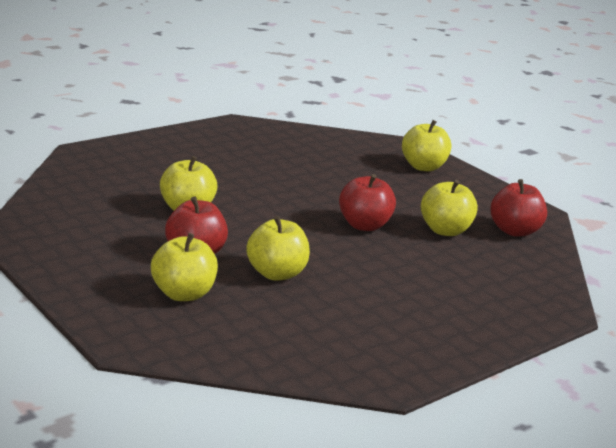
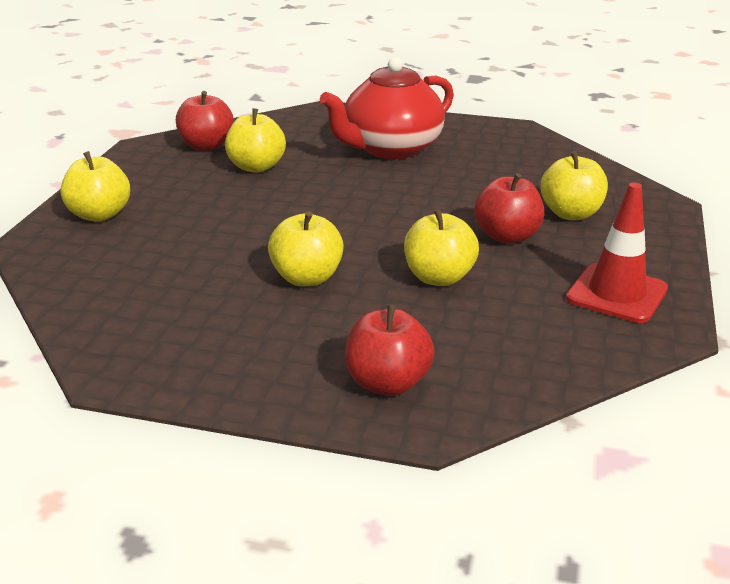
camera: 125 degrees left, 5 degrees up
(70, 243) = (616, 294): none -> red traffic cone
(276, 273) = (467, 197): yellow apple -> yellow apple (306, 278)
(364, 225) = (309, 196): red apple -> red apple (387, 383)
(417, 292) = (390, 148): none -> red teapot

